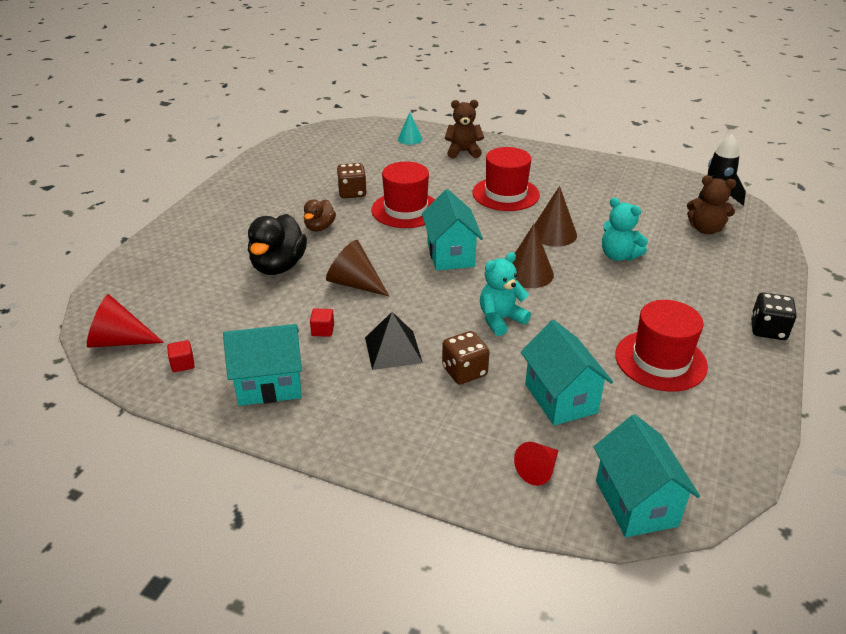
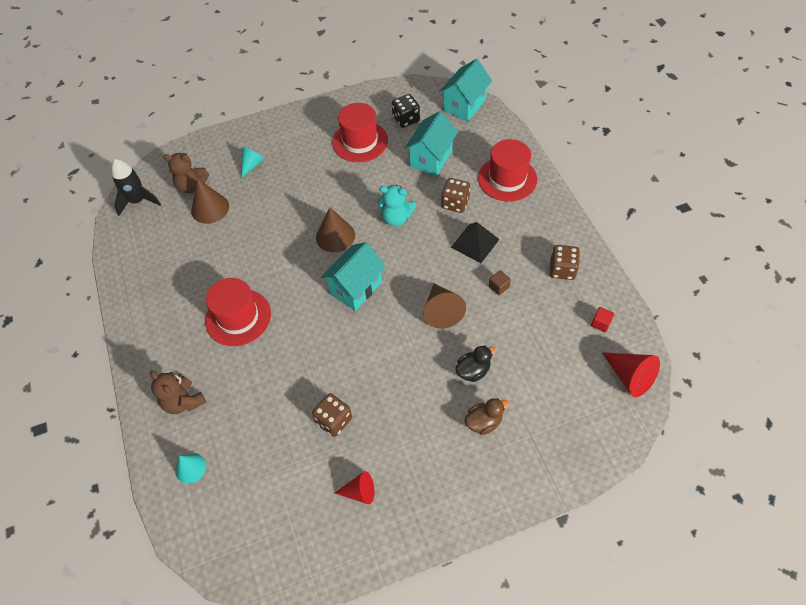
camera: 130 degrees left, 20 degrees up
(269, 385) = (562, 270): turquoise house -> brown dice
(278, 266) = (473, 371): black duck -> black duck, size x0.58
(319, 227) = (404, 393): brown duck -> brown duck (484, 422)
(323, 330) = (498, 287): red cube -> brown cube
(406, 210) = (324, 360): red hat -> red hat (507, 179)
(538, 470) = (484, 140): red cone -> red cone (359, 492)
(553, 233) = (272, 254): brown cone -> brown cone (210, 208)
(618, 256) = (269, 208): turquoise teddy bear -> none
(701, 272) = (252, 165): none -> turquoise cone
(705, 229) = (192, 186): brown teddy bear -> brown teddy bear turned 120 degrees clockwise
(768, 330) = (288, 118): black dice -> black dice (406, 119)

